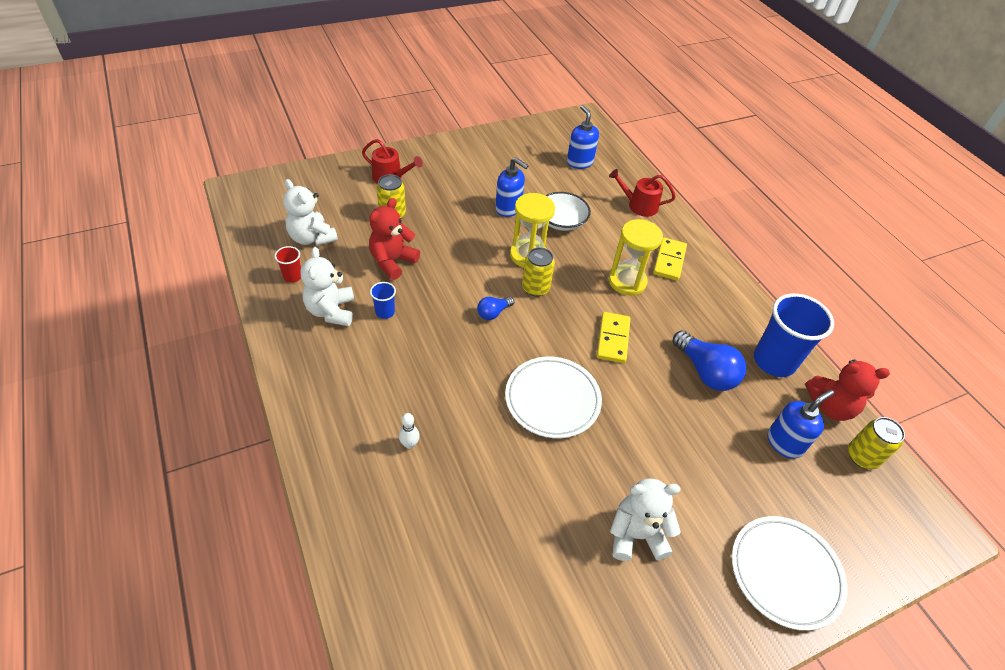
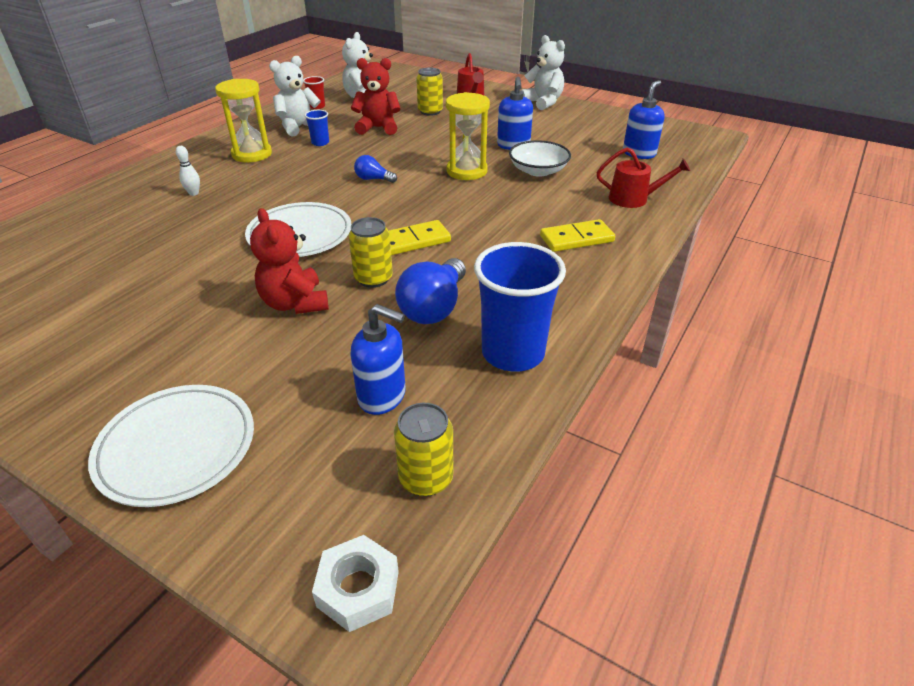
camera: 60 degrees right, 10 degrees down
(535, 288) = (429, 186): yellow can -> yellow can (373, 278)
(627, 281) = (506, 225): yellow hourglass -> yellow hourglass (252, 154)
(636, 535) = (169, 326): white teddy bear -> white teddy bear (543, 102)
(639, 205) = (633, 199): red watering can -> red watering can turned 120 degrees clockwise
(830, 406) = (488, 423): red teddy bear -> red teddy bear (295, 303)
(928, 523) = (358, 589): none -> white nut

